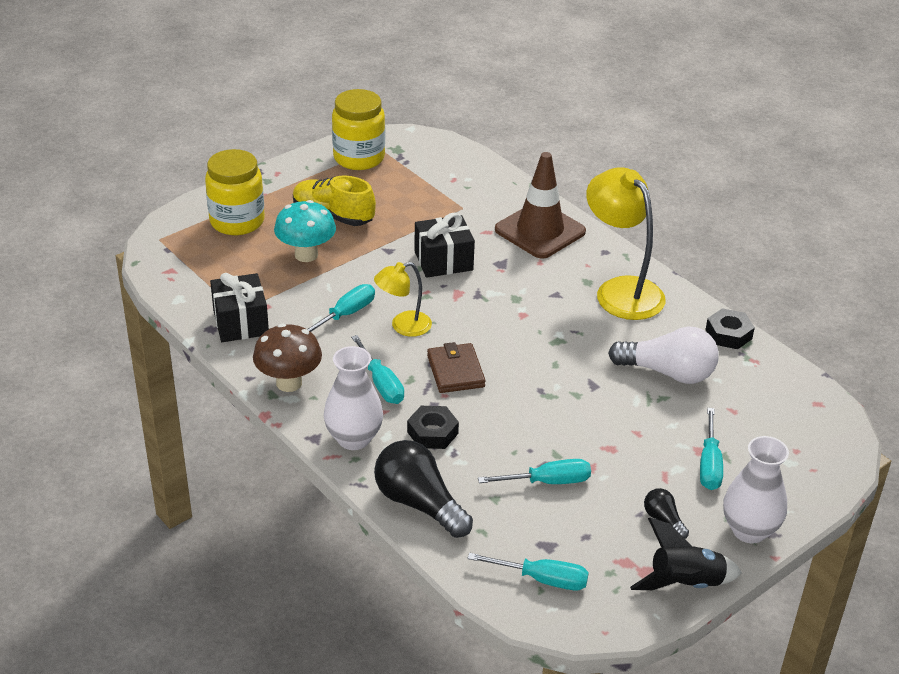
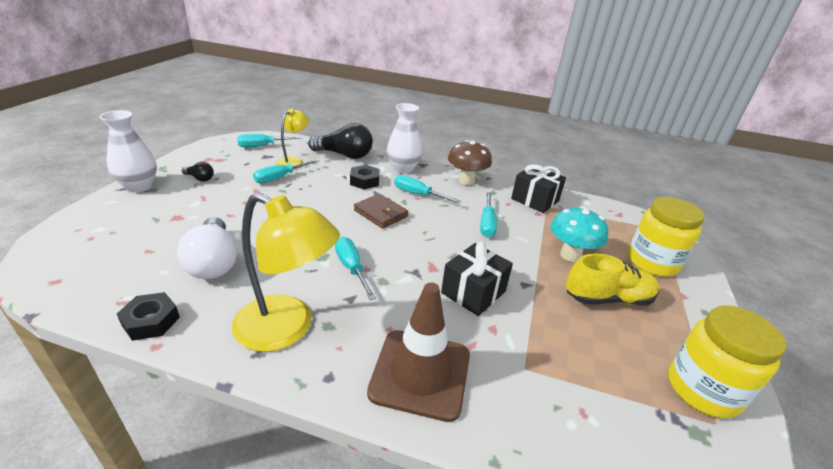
camera: 145 degrees right, 5 degrees down
(403, 326) = (443, 229): yellow lamp -> yellow lamp (293, 161)
(668, 372) = (214, 262): white light bulb -> white light bulb turned 90 degrees counterclockwise
(685, 584) = (182, 159): black rocket -> none
(709, 464) = (169, 211): turquoise screwdriver -> turquoise screwdriver (351, 268)

